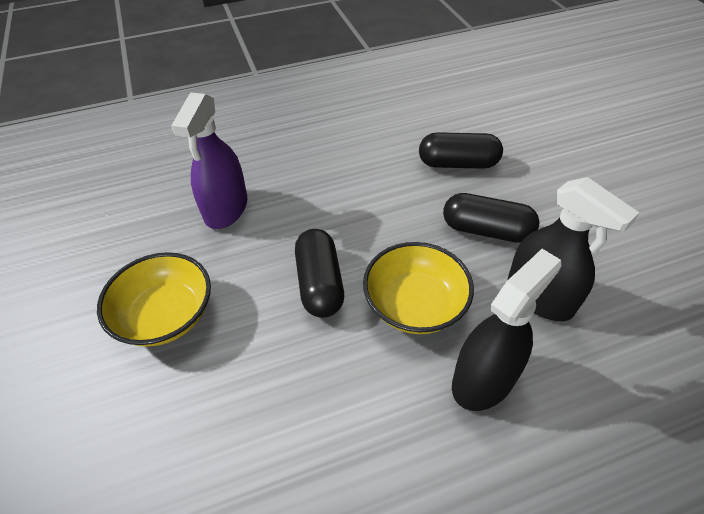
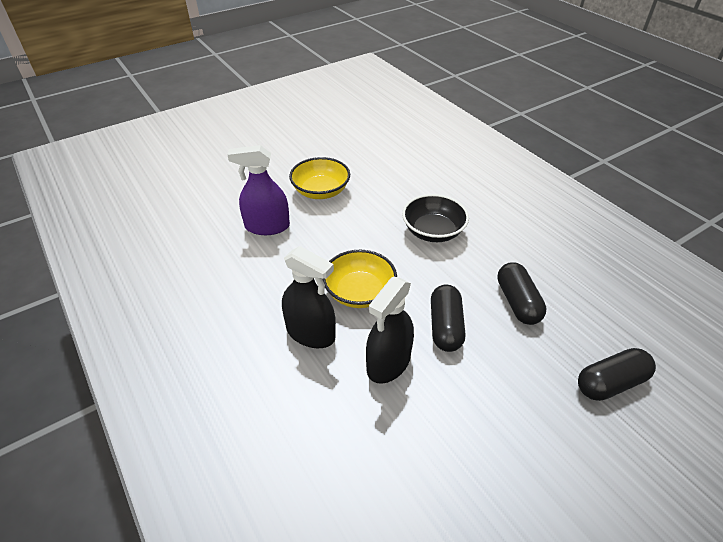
camera: 75 degrees right, 5 degrees down
(226, 208) = (407, 191): purple spray bottle -> purple spray bottle (267, 226)
(320, 283) = (362, 245): black capsule -> black capsule (610, 383)
(321, 202) = (433, 231): none -> black bowl

